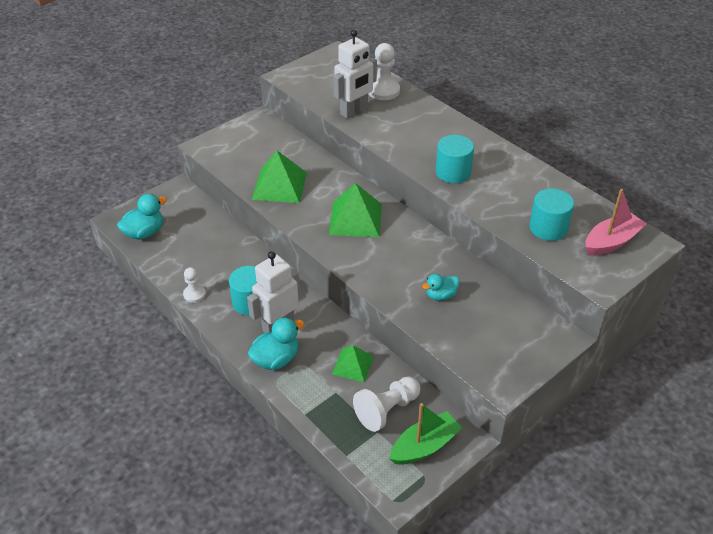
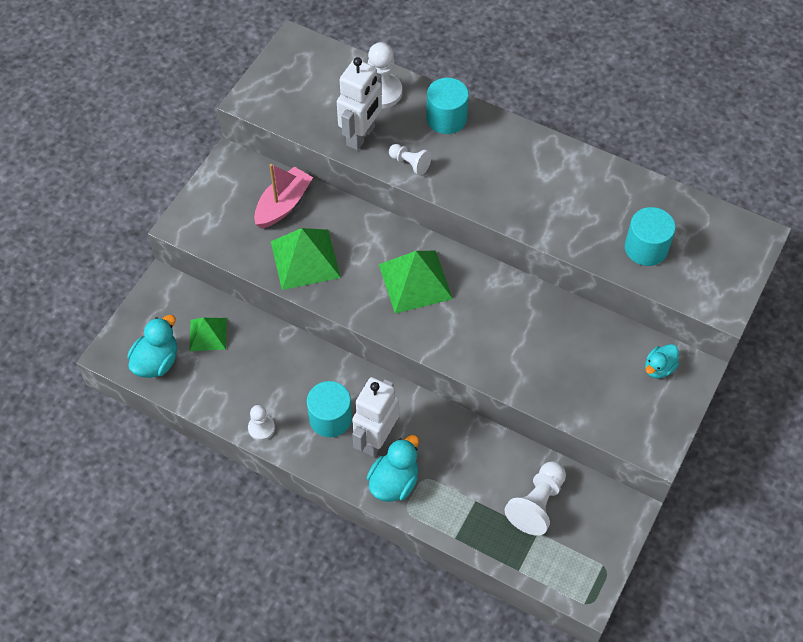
camera: 20 degrees left, 15 degrees up
(353, 365) = (479, 461): green pyramid -> green pyramid (208, 334)
(382, 134) = (410, 163): none -> white pawn
(424, 446) = (591, 532): green boat -> none
(441, 295) = (551, 357): turquoise duck -> turquoise duck (659, 368)
(453, 172) = (514, 198): turquoise cylinder -> turquoise cylinder (446, 118)
(611, 242) = (716, 247): pink boat -> pink boat (283, 204)

